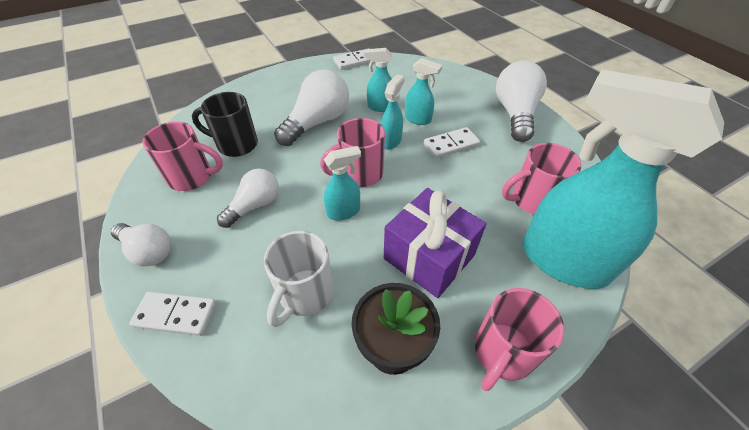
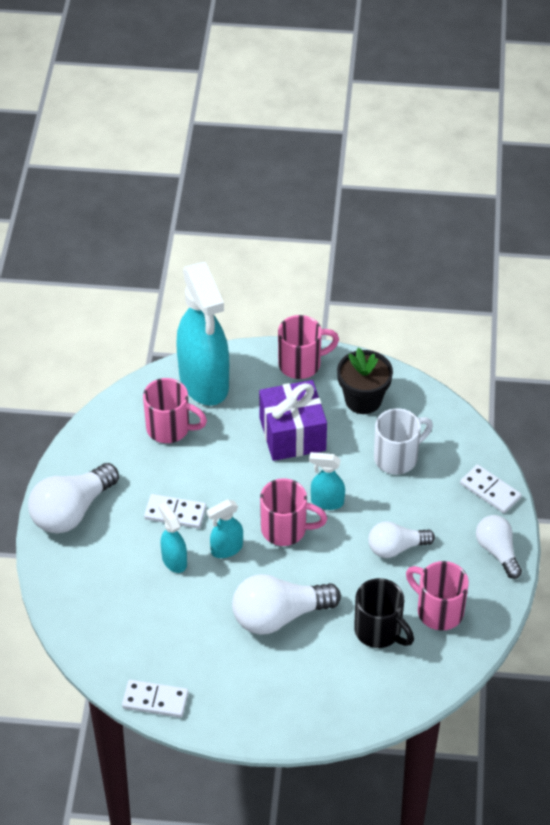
camera: 145 degrees left, 0 degrees up
(380, 107) = (196, 600): turquoise spray bottle -> none

